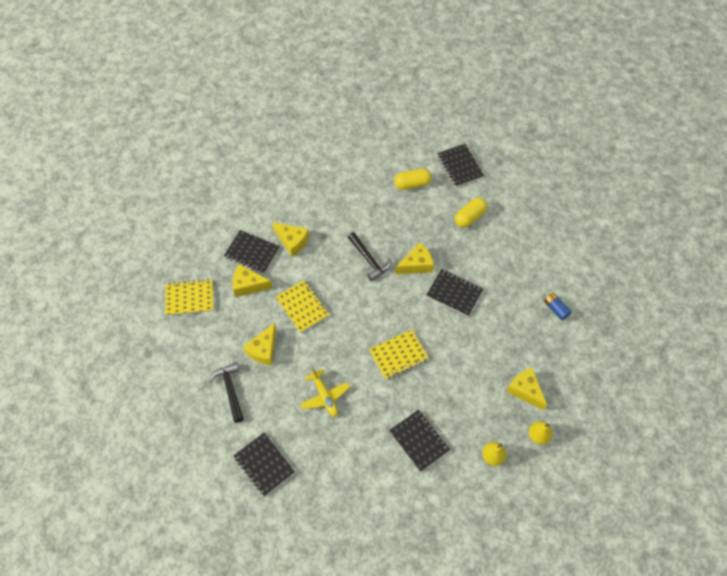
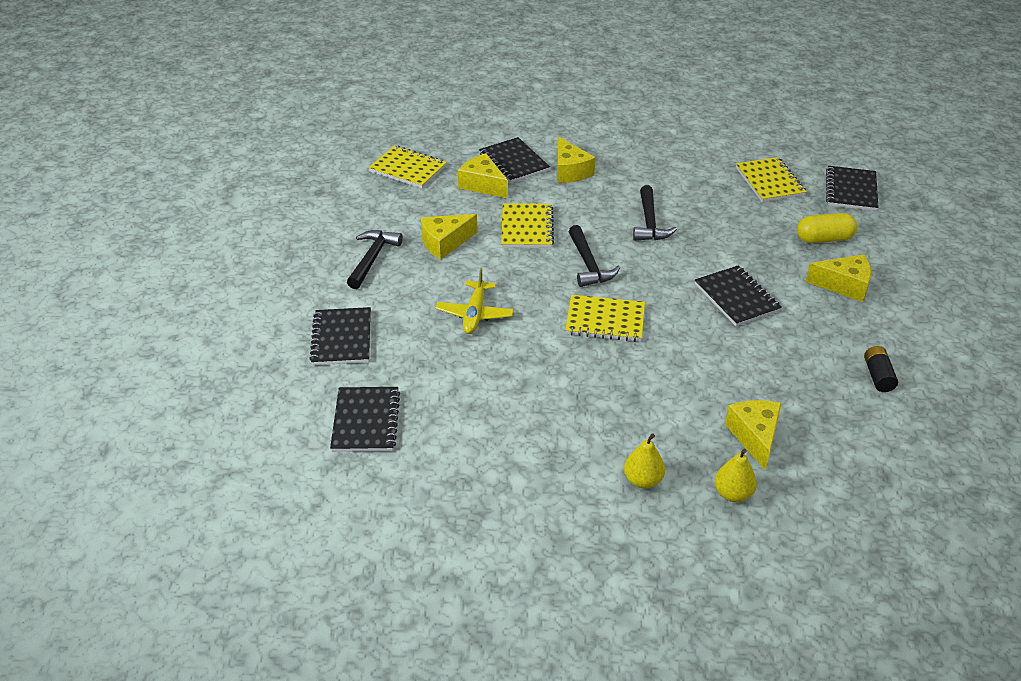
camera: 35 degrees right, 20 degrees down
(359, 316) = (588, 264): none -> black hammer
(412, 184) = (770, 182): yellow capsule -> yellow notebook
(416, 264) = (708, 251): yellow cheese -> yellow cheese (844, 285)
(419, 441) = (554, 412): black notebook -> black notebook (366, 421)
(555, 309) = (878, 376): blue battery -> black battery

